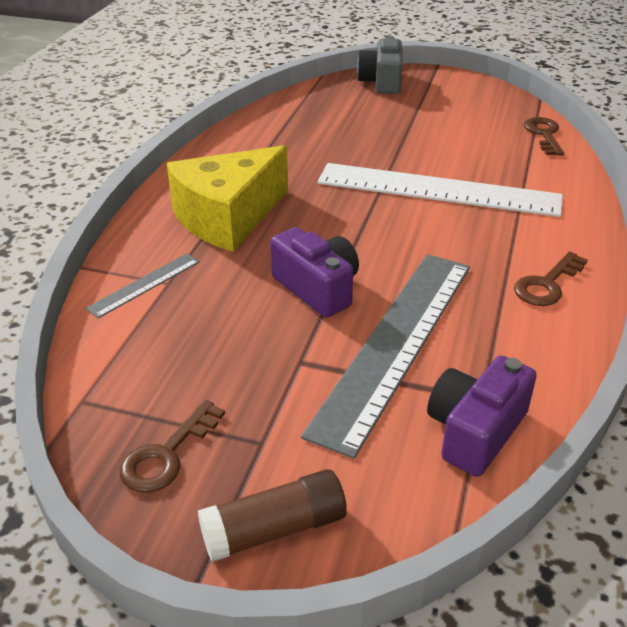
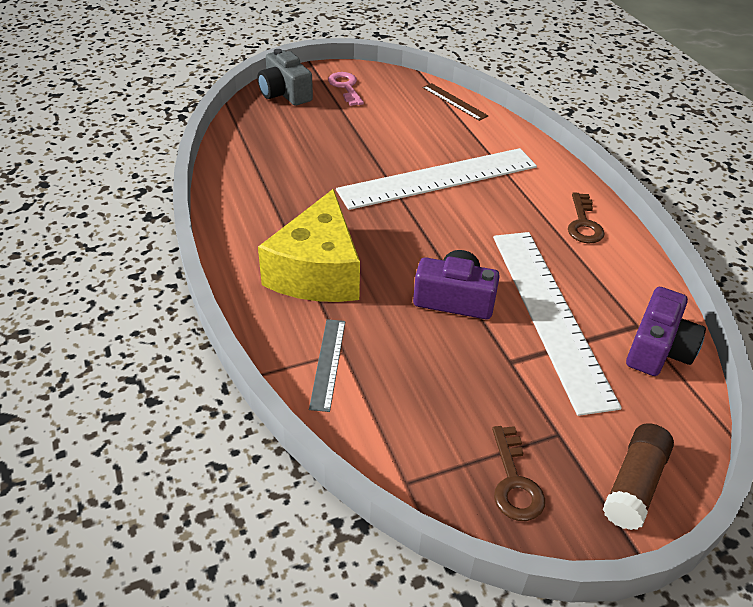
camera: 40 degrees left, 5 degrees up
(395, 343) = (550, 314): grey ruler -> white ruler
(445, 93) = (346, 87): none -> pink key
(475, 431) = (658, 349): purple camera -> purple camera turned 150 degrees counterclockwise
(544, 135) = (454, 101): brown key -> brown ruler

